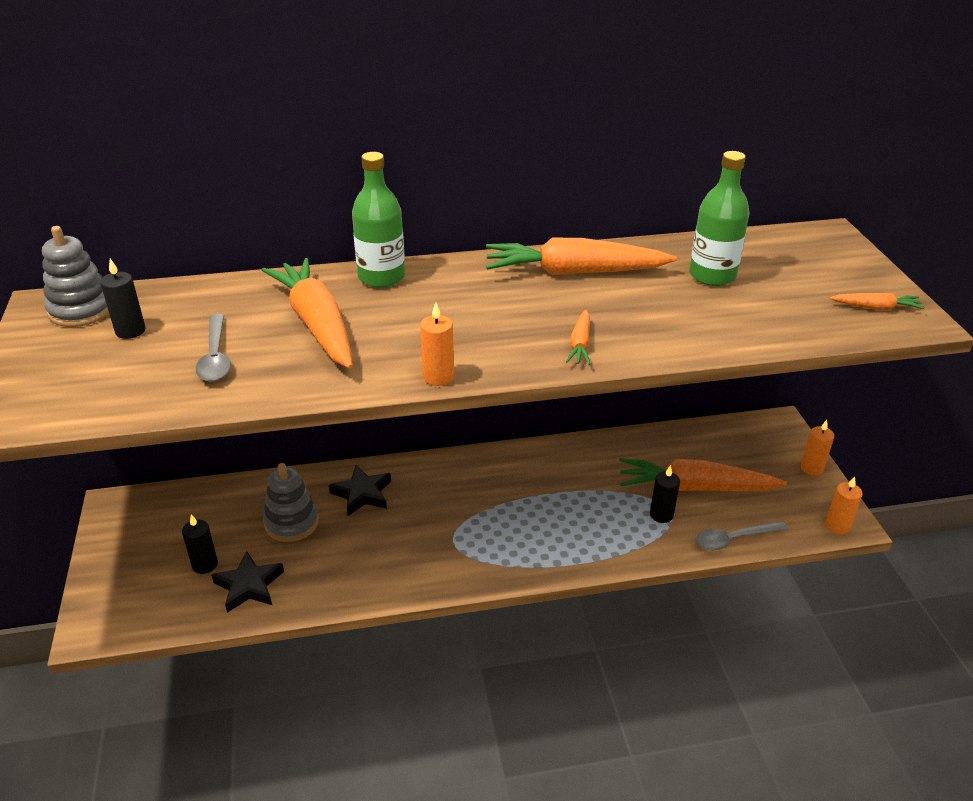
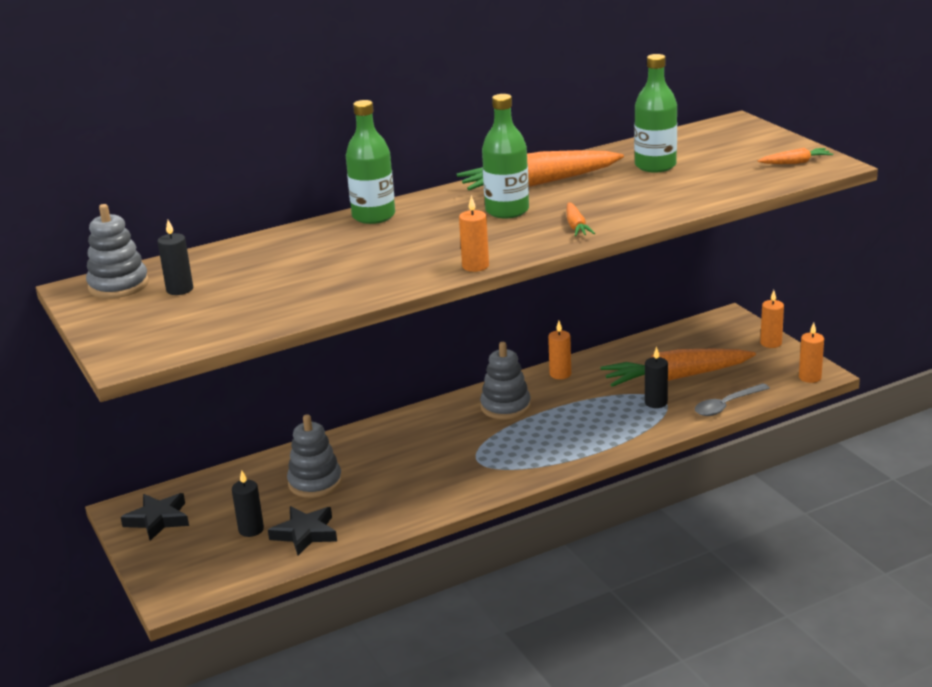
camera: 15 degrees left, 10 degrees down
(215, 356) = (274, 290): grey spoon -> none
(317, 324) = (344, 255): orange carrot -> none
(362, 494) = (370, 448): black star -> black star (158, 520)
(511, 478) = (505, 407): none -> grey stacking toy
(519, 303) = (507, 211): none -> green bottle
(582, 451) = (560, 374): none -> orange candle

